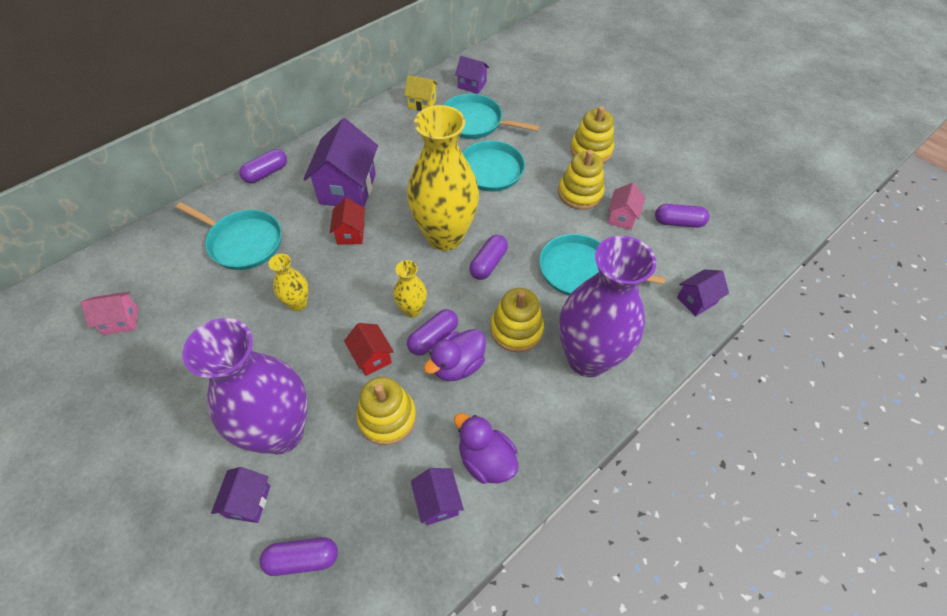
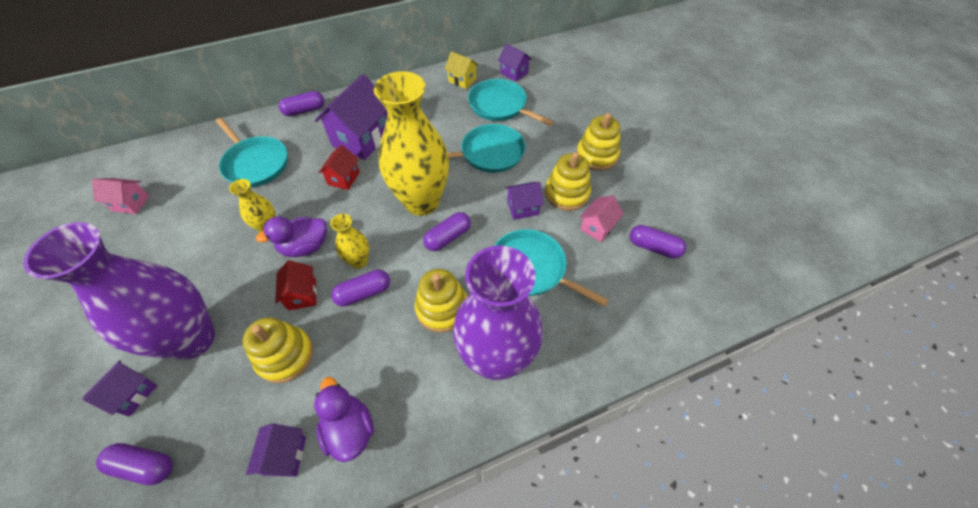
camera: 20 degrees right, 0 degrees up
(457, 365) = (371, 326): purple duck -> purple duck (305, 247)
(696, 300) = (636, 333): purple house -> purple house (523, 208)

